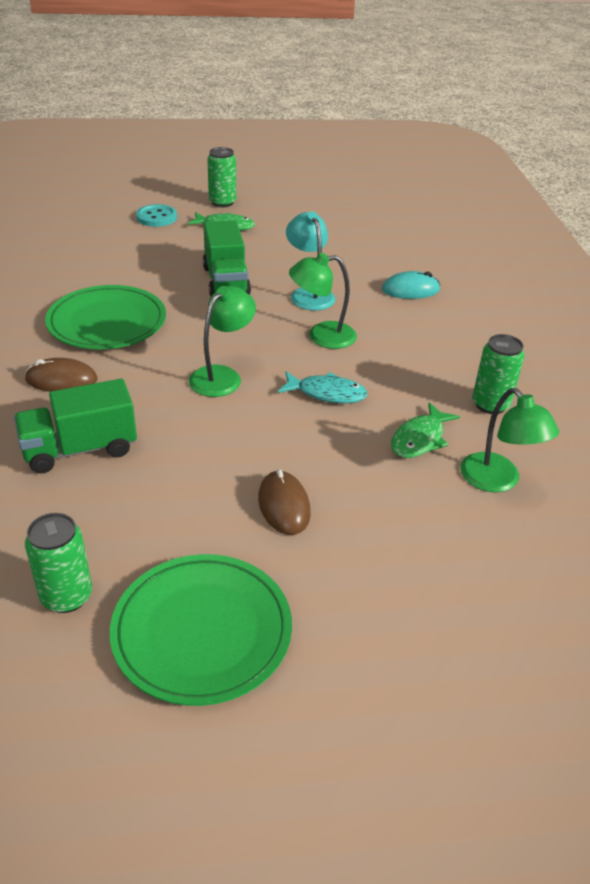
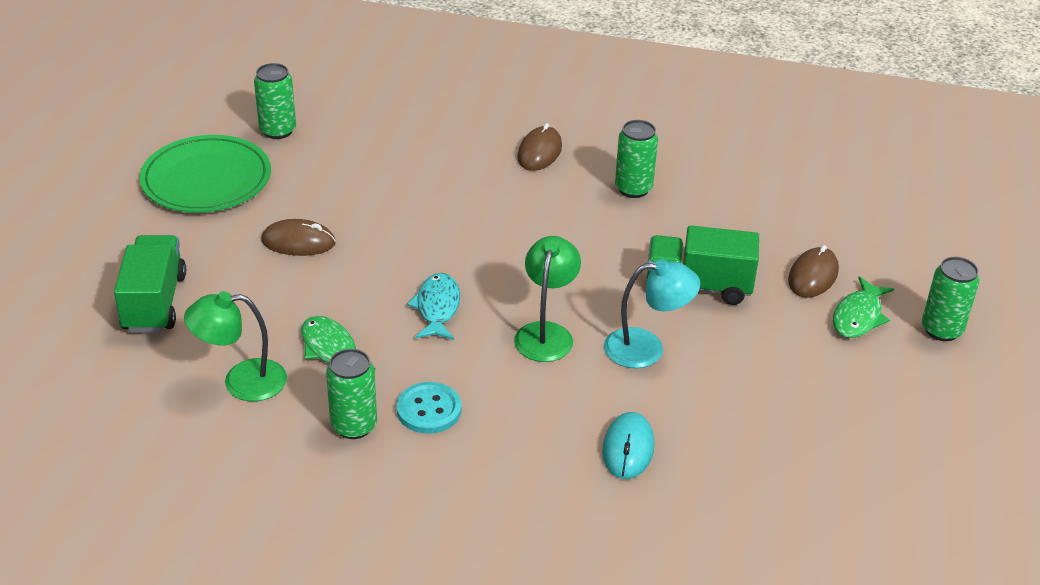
camera: 110 degrees right, 0 degrees up
(80, 449) = (432, 151): green truck -> green truck (154, 303)
(107, 322) = (633, 189): green plate -> green can
(156, 217) = (894, 260): turquoise button -> turquoise button (429, 410)
(189, 242) = (813, 276): none -> brown mouse
(222, 376) = (501, 245): green lamp -> none
(327, 393) = (437, 308): turquoise fish -> turquoise fish turned 150 degrees clockwise

